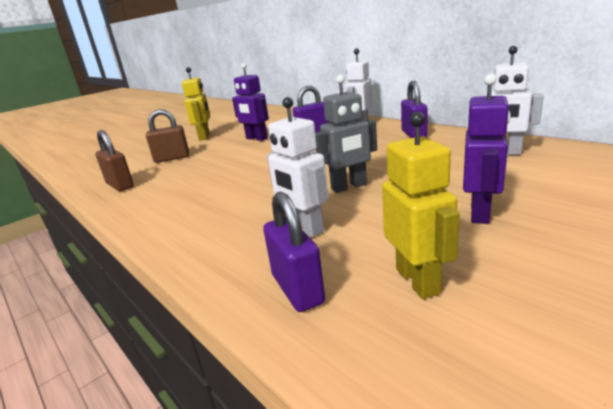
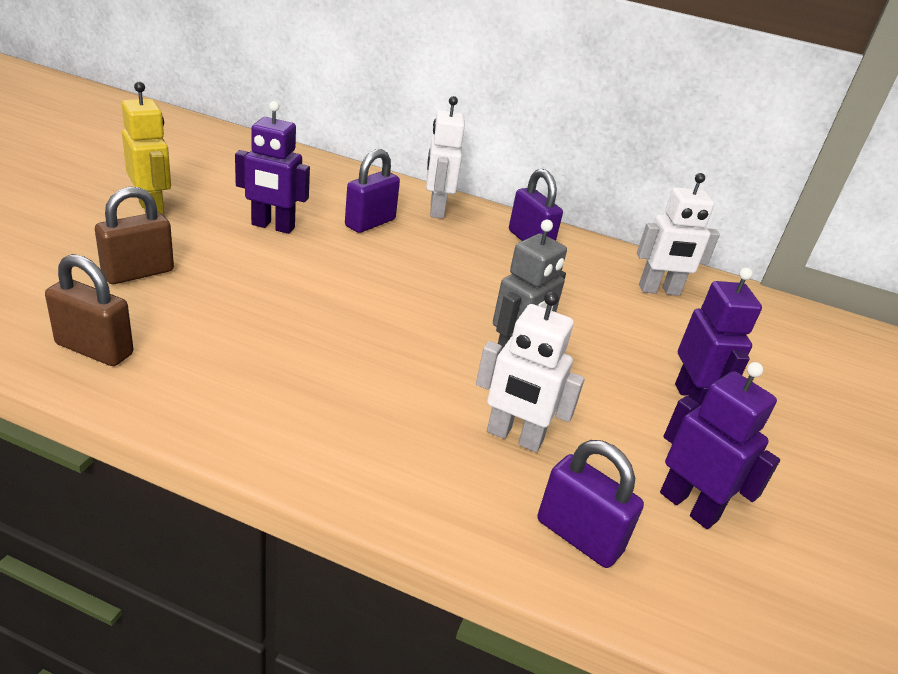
camera: 35 degrees left, 10 degrees up
(418, 281) = (689, 506): yellow robot -> purple robot

